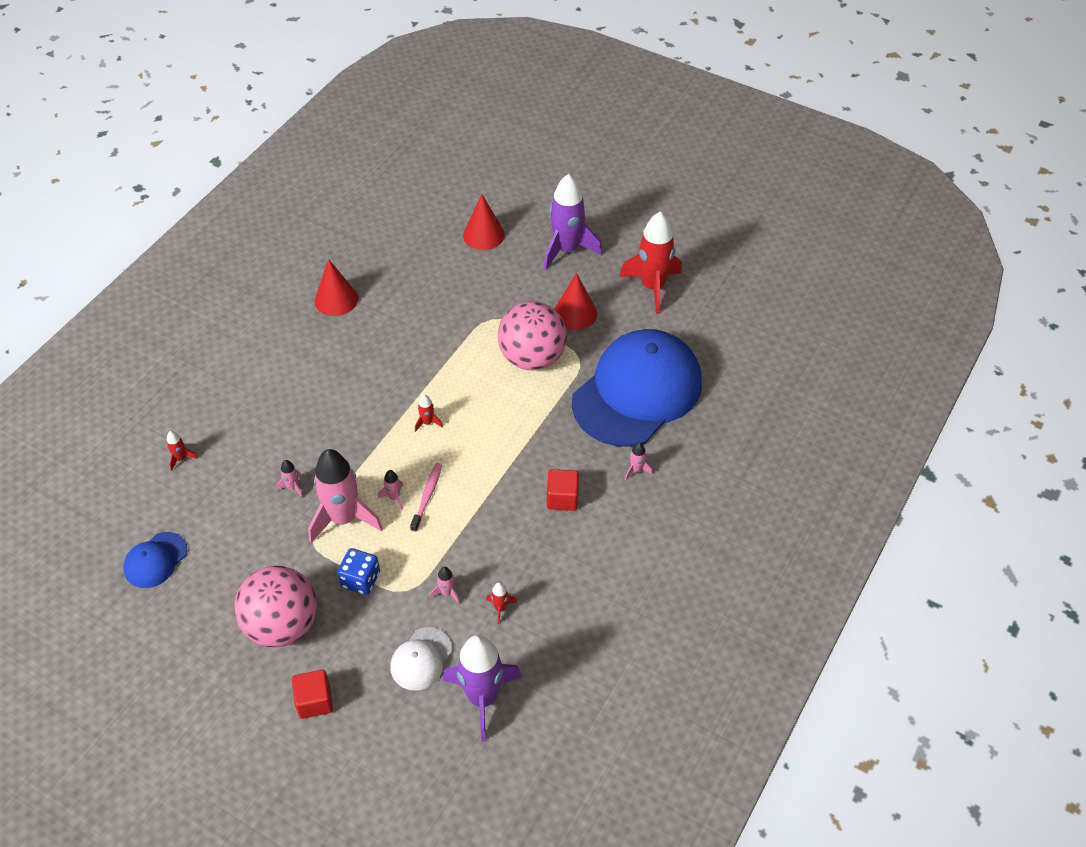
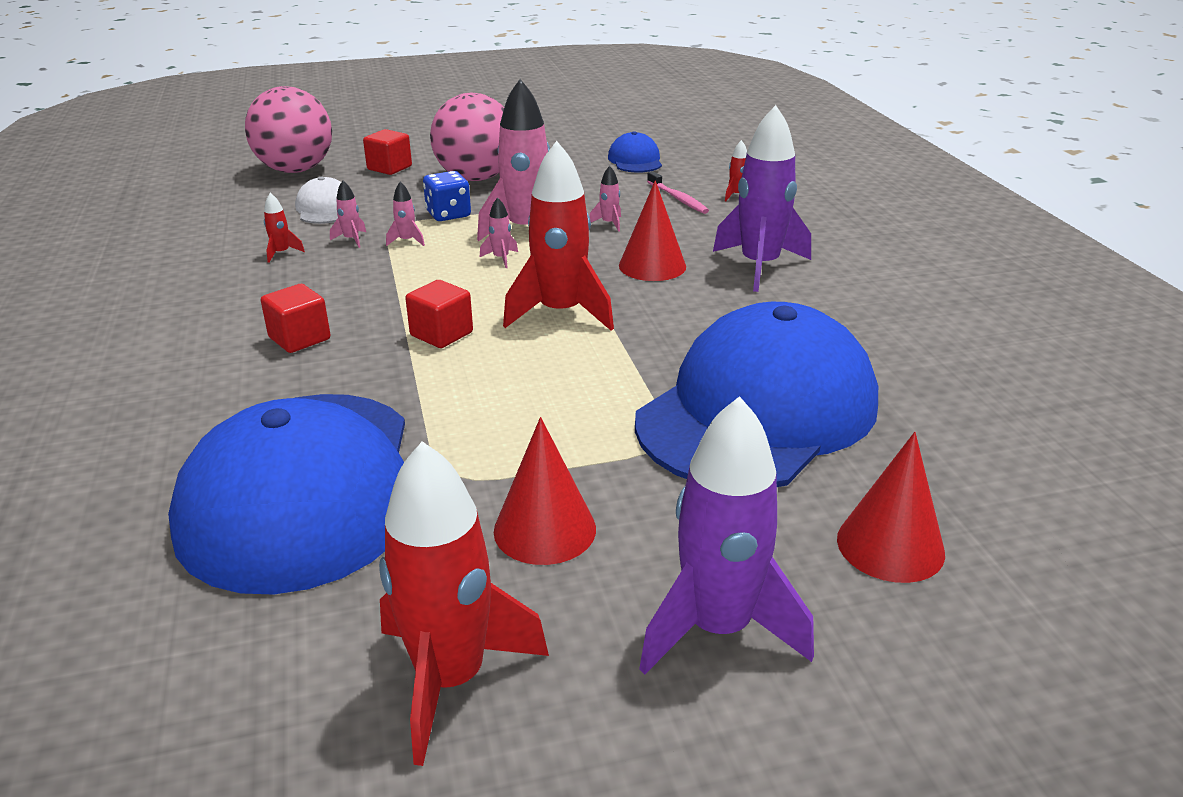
camera: 135 degrees right, 20 degrees down
(336, 299) = (881, 344): red cone -> red cone (652, 266)
(427, 423) = (560, 313): red rocket -> red rocket, size x2.44
(427, 496) = (467, 273): pink toothbrush -> pink toothbrush (678, 198)
(438, 305) = (757, 412): none -> blue cap
(482, 698) = (239, 215): purple rocket -> purple rocket (759, 266)
(497, 449) = (441, 334): none -> red cube
(532, 358) = (528, 434): pink ball -> pink ball (296, 170)
(636, 470) = (215, 406): pink rocket -> pink rocket (407, 241)

